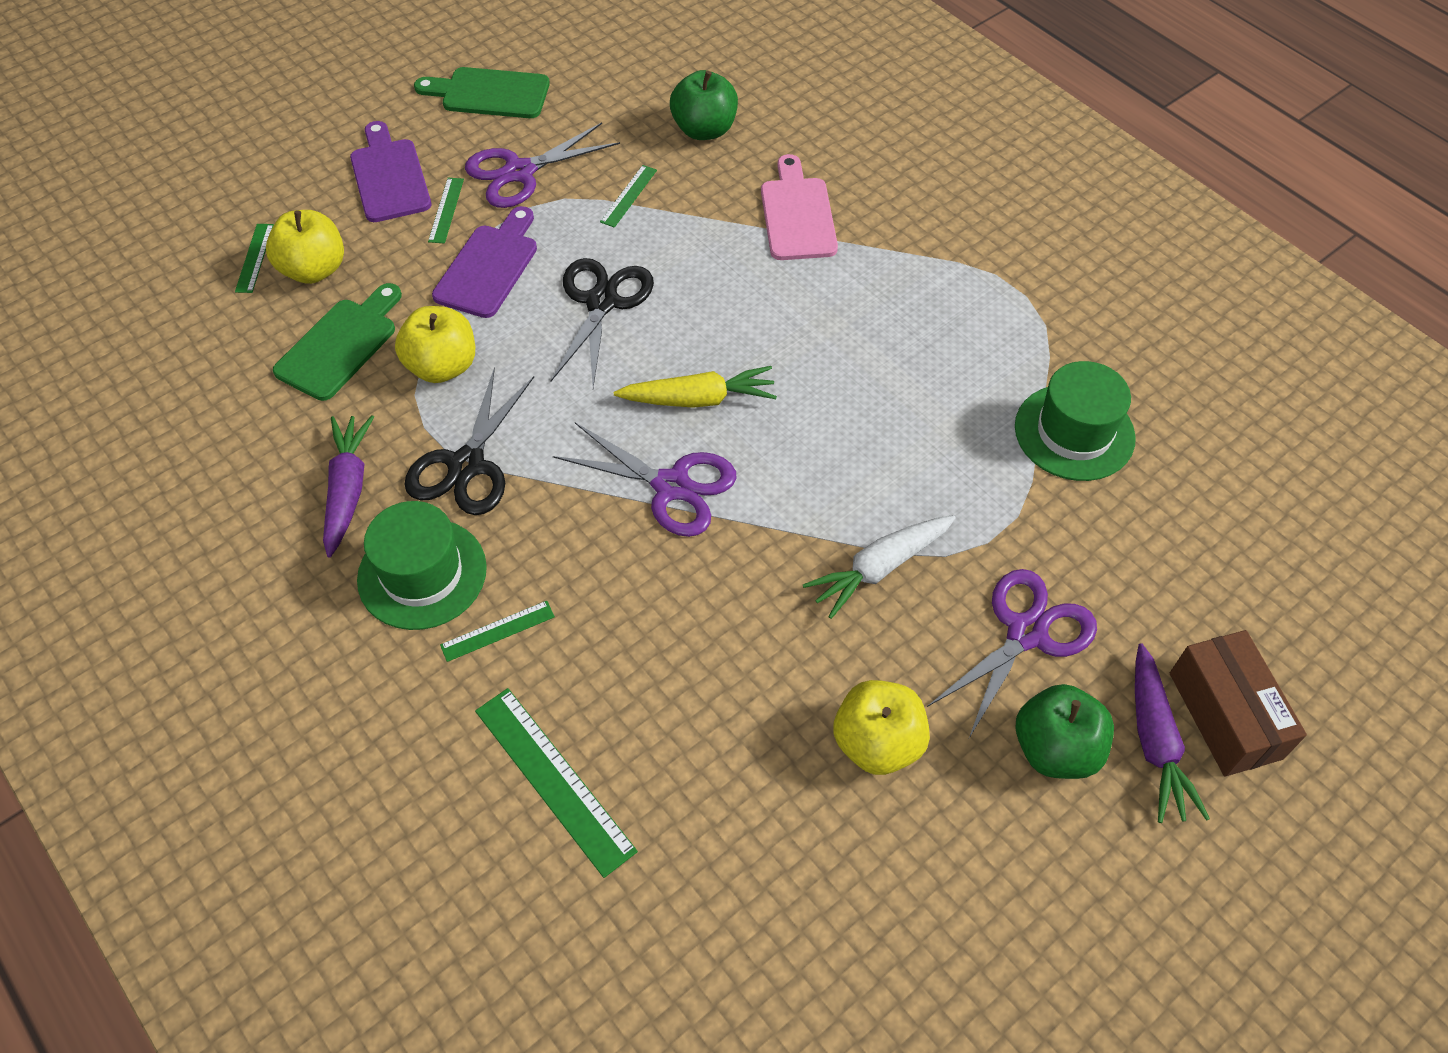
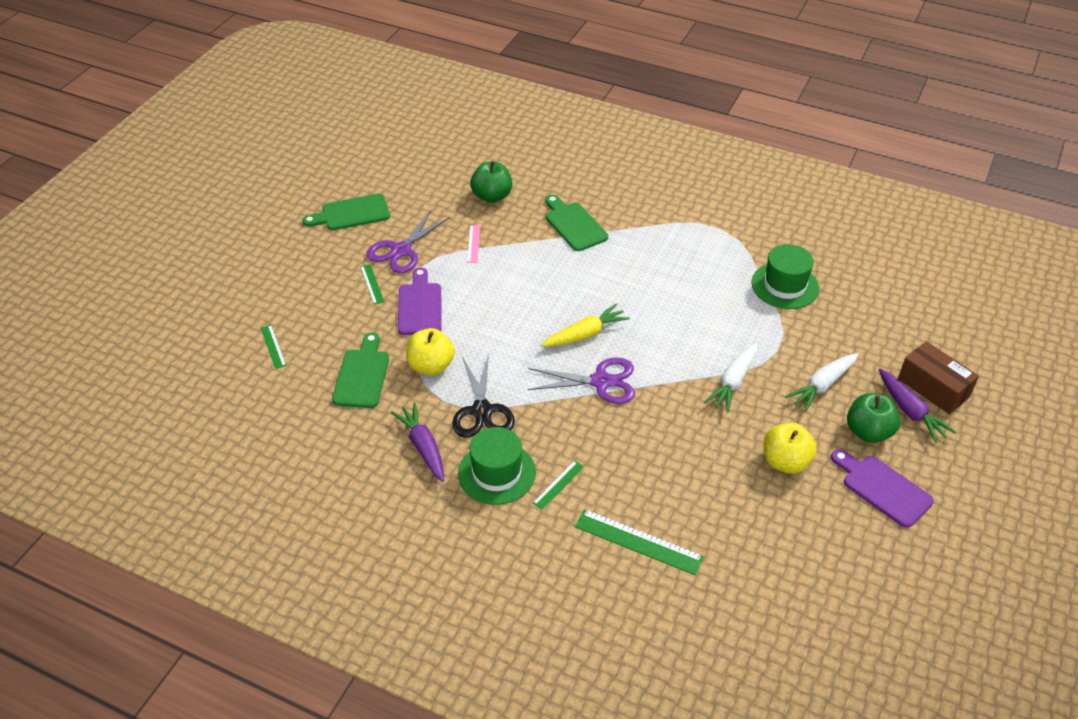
camera: 25 degrees left, 10 degrees down
(314, 269) = (315, 341): yellow apple -> none
(389, 176) = (323, 277): purple cutting board -> purple cutting board (883, 488)
(602, 302) = (498, 303): black scissors -> none
(629, 196) = (473, 244): green ruler -> pink ruler
(797, 214) = (574, 225): pink cutting board -> green cutting board
(1027, 633) = (822, 385): purple scissors -> white carrot

